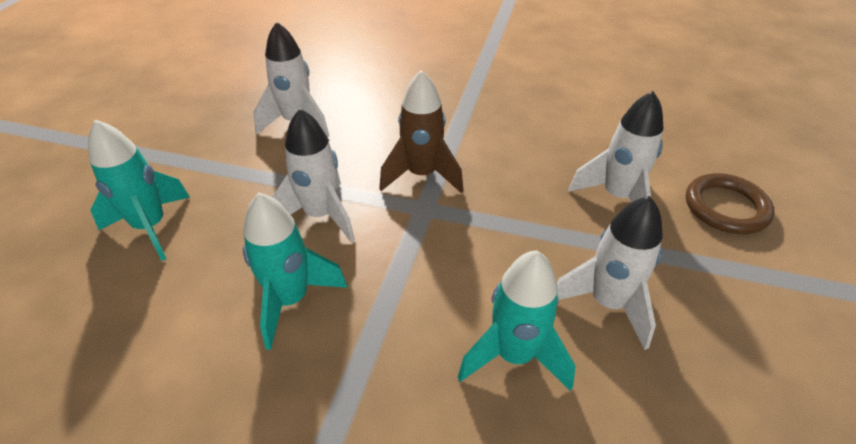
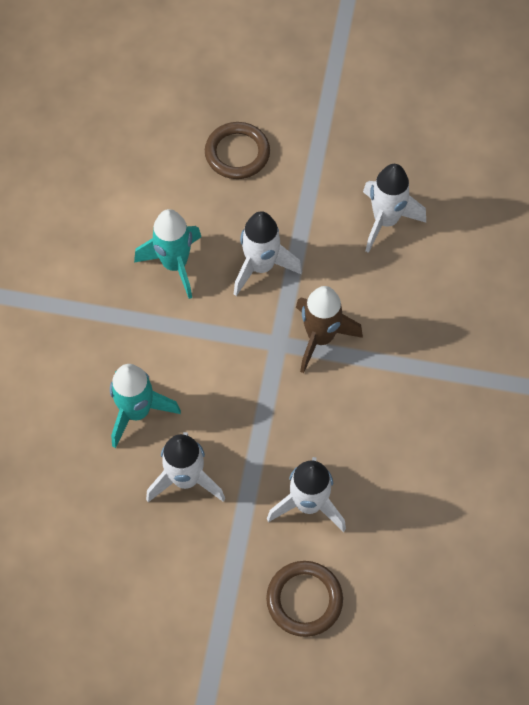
camera: 85 degrees right, 20 degrees up
(151, 227) = (237, 153): turquoise rocket -> brown ring

